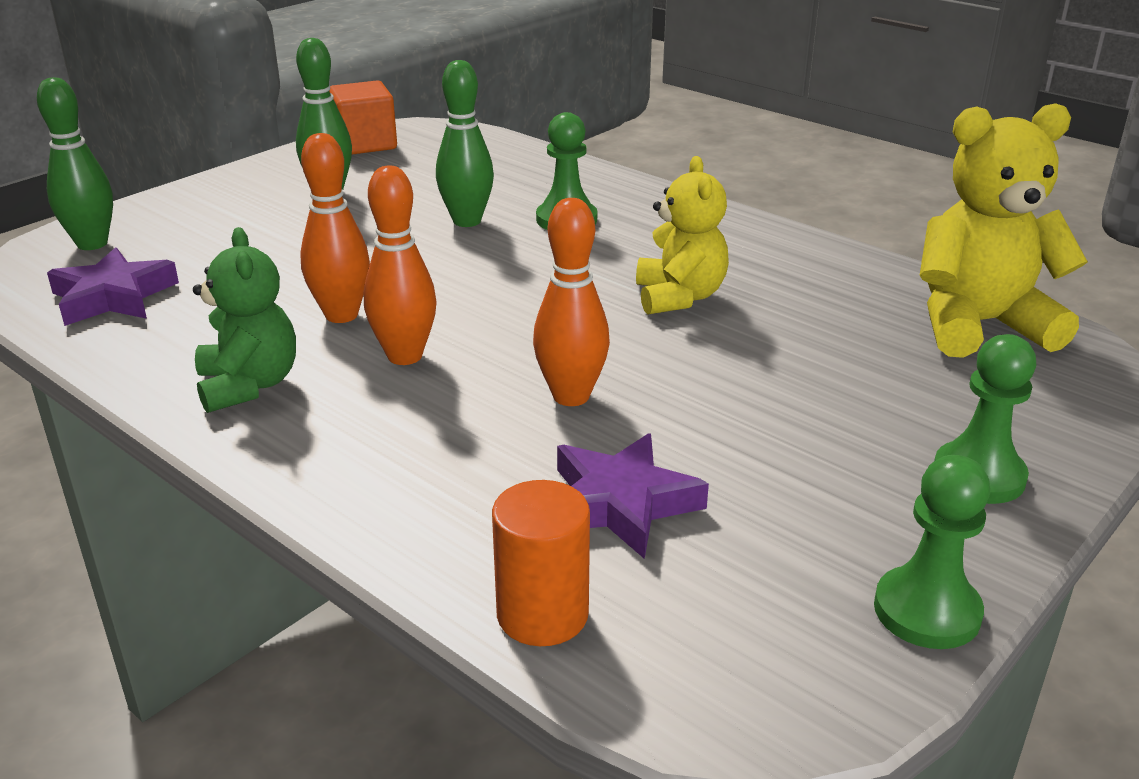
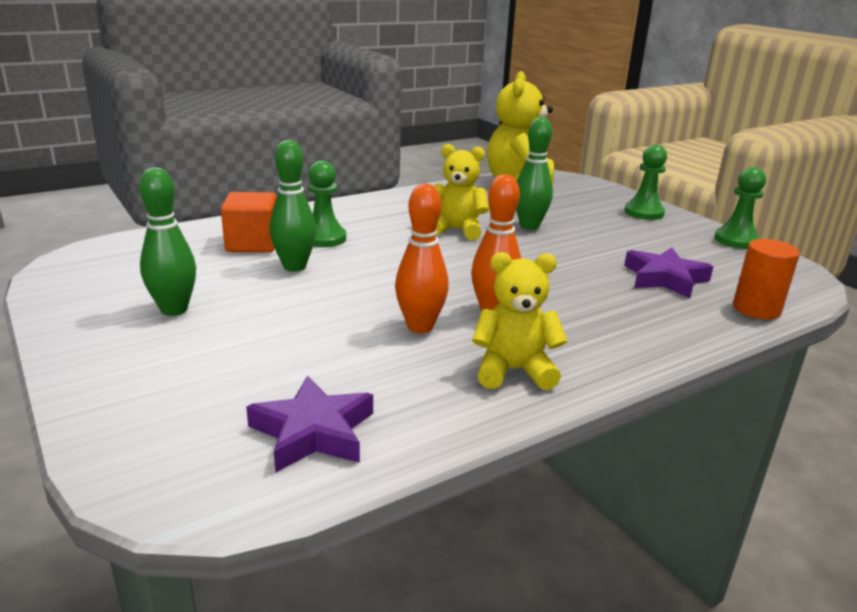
camera: 75 degrees left, 5 degrees down
(92, 244) = (162, 446): green bowling pin -> green bowling pin (529, 226)
(249, 385) = (513, 370): green teddy bear -> yellow teddy bear
(365, 144) = (76, 284): orange cube -> orange cube (252, 244)
(571, 396) = (559, 273): orange bowling pin -> none

